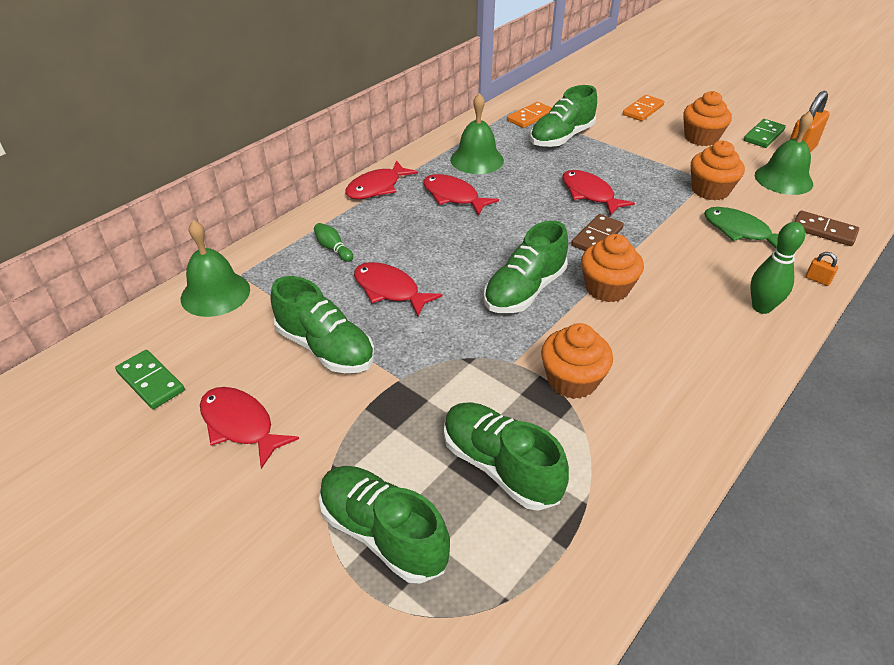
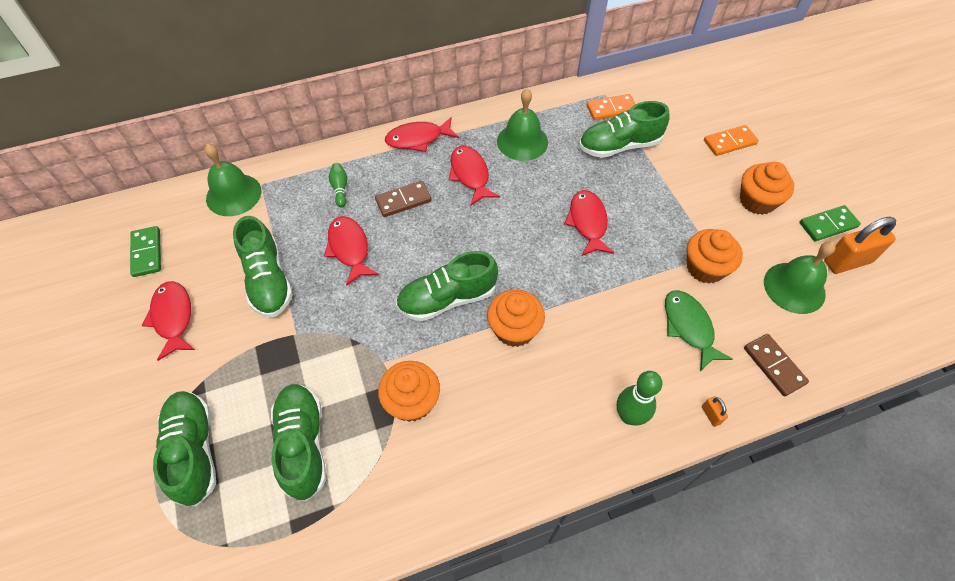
camera: 30 degrees right, 15 degrees up
(597, 237) = (553, 272): brown domino -> brown domino (403, 200)

